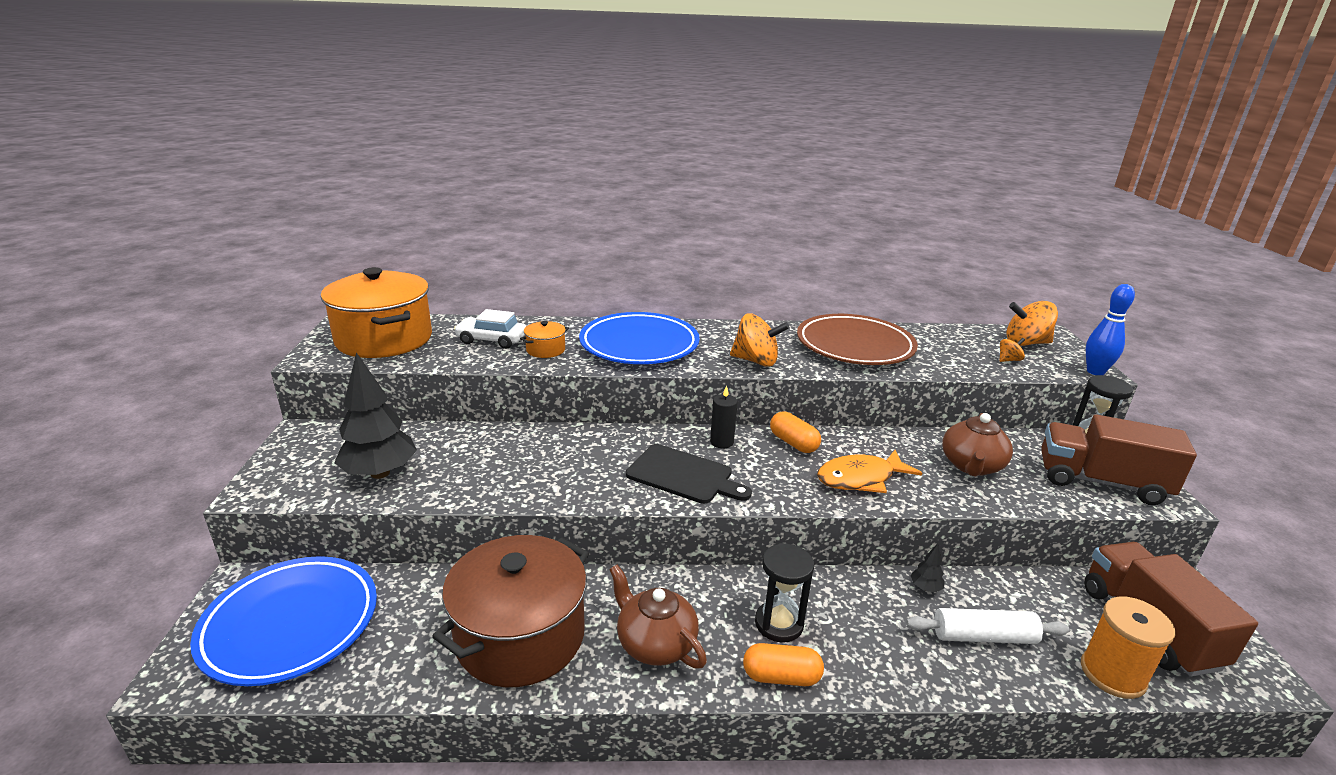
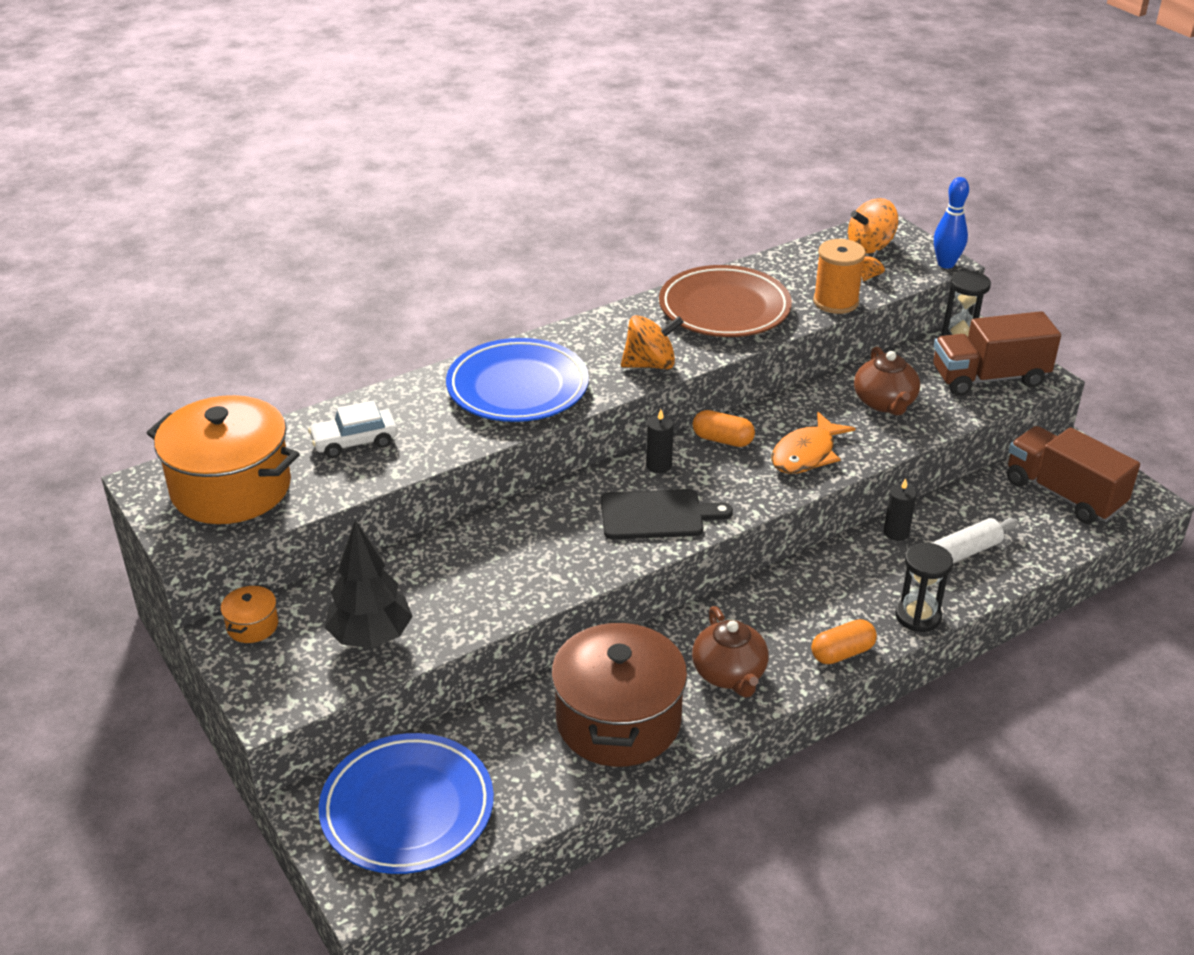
camera: 30 degrees left, 10 degrees up
(545, 350) = (429, 432): orange pot -> orange pot (252, 626)
(655, 643) = (729, 674): brown teapot -> brown teapot turned 120 degrees counterclockwise
(779, 624) = (809, 614): black hourglass -> black hourglass (918, 616)
(925, 588) = (896, 533): black tree -> black candle
(1112, 674) = (1057, 543): orange spool -> orange spool (835, 302)

